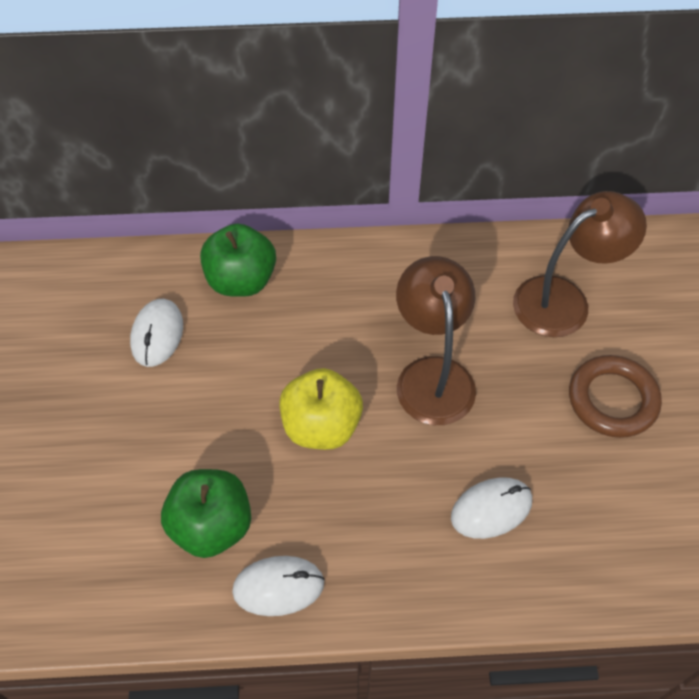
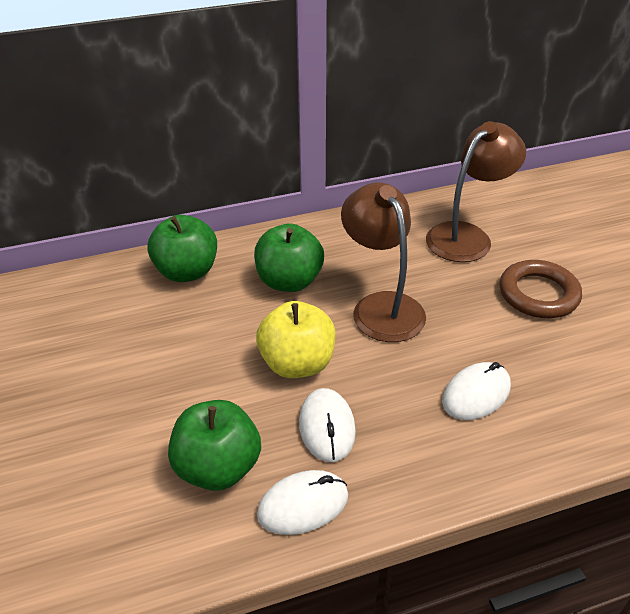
camera: 15 degrees left, 15 degrees down
(157, 334) = (119, 325): white mouse -> white mouse (327, 427)
(345, 318) = (289, 281): none -> green apple

